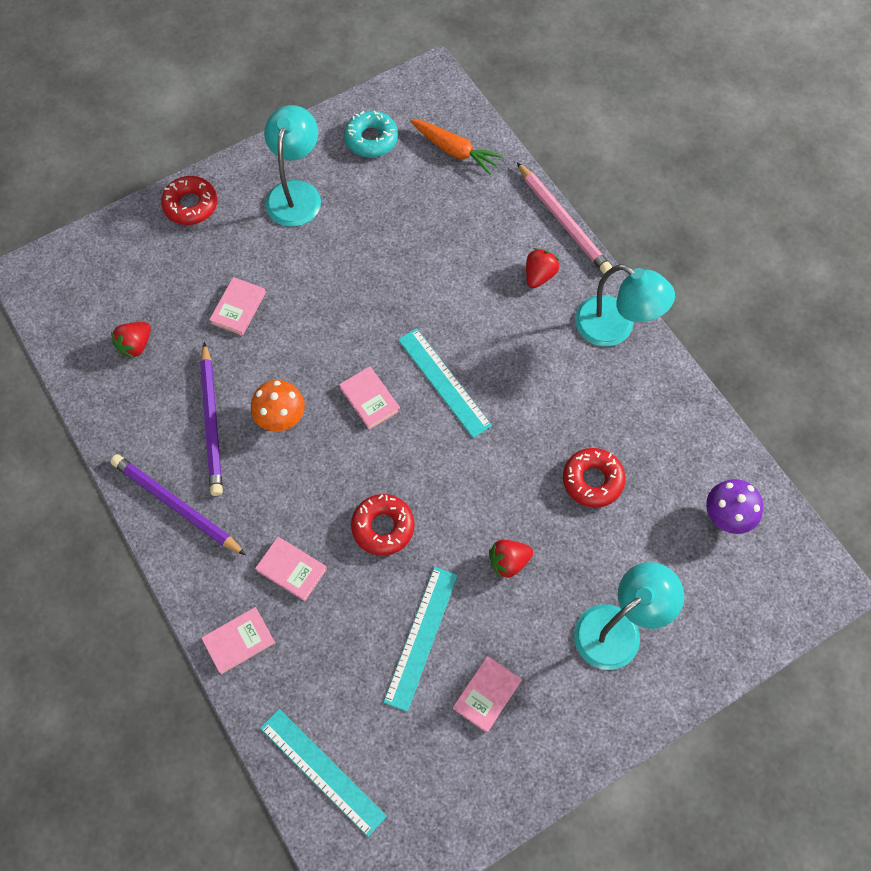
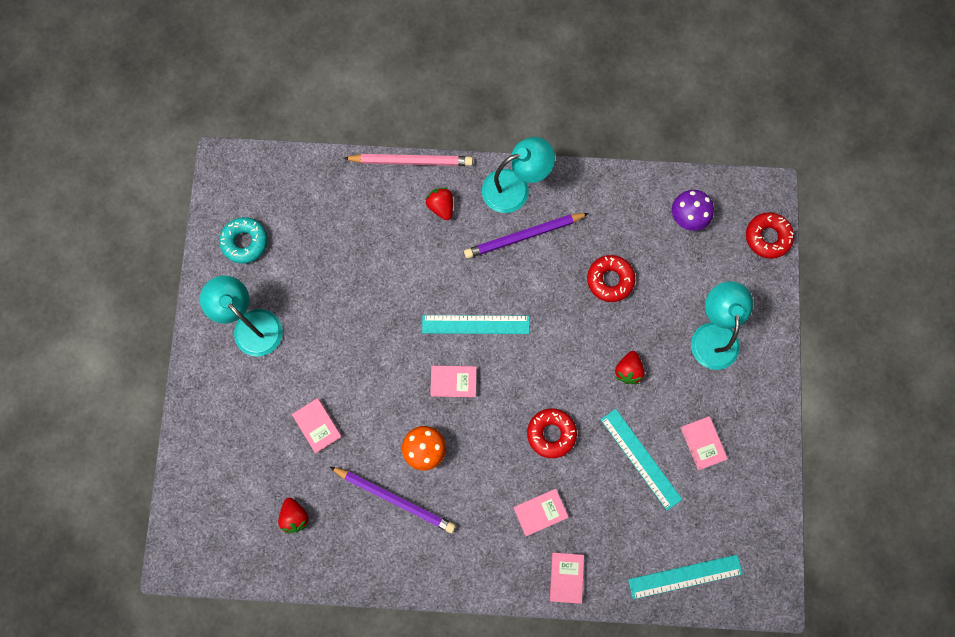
camera: 55 degrees left, 10 degrees up
(176, 505) = (441, 561): purple pencil -> purple pencil (524, 236)
(191, 205) = (203, 406): red donut -> red donut (767, 237)
(455, 151) = (299, 192): orange carrot -> none

